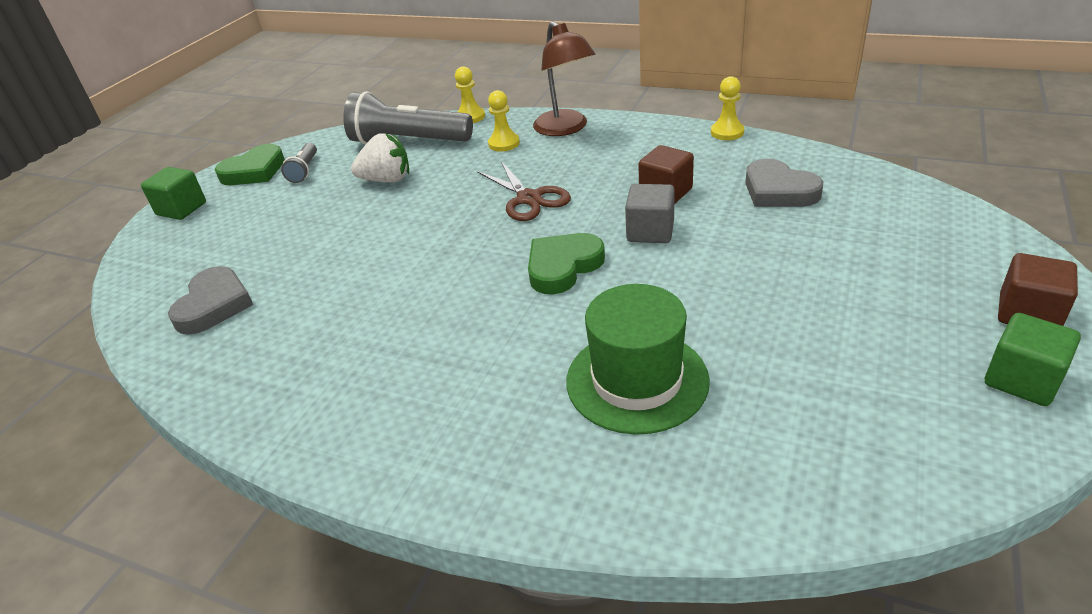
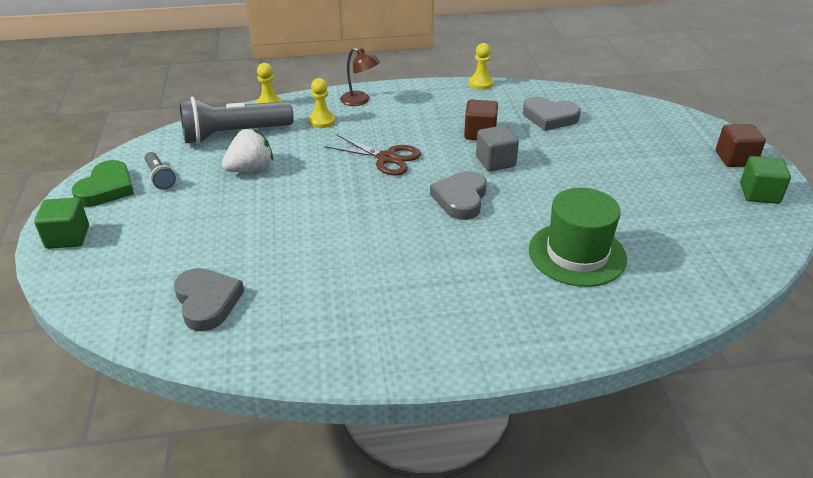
camera: 35 degrees left, 0 degrees up
(563, 267) = (460, 199): green heart -> grey heart
(565, 129) = (360, 101): brown lamp -> brown lamp, size x0.65

